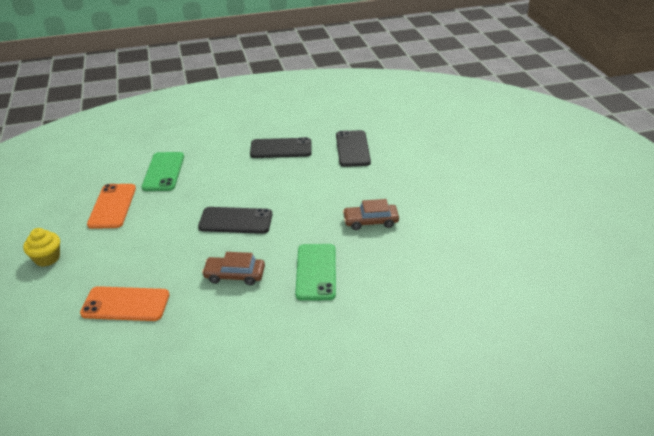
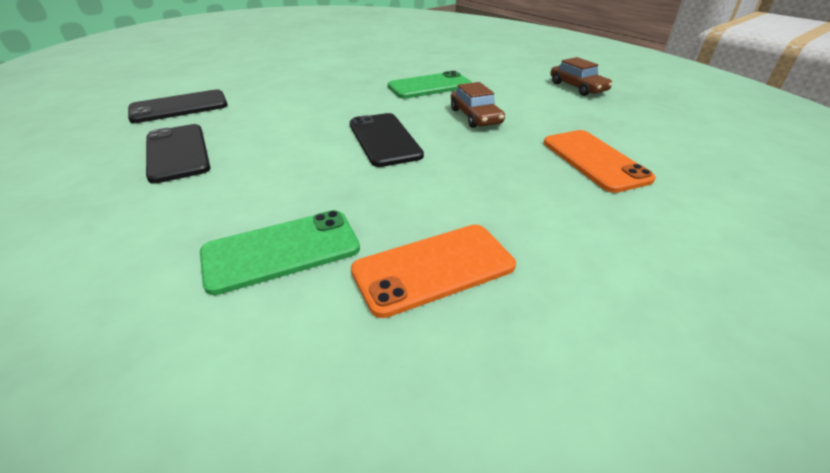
camera: 115 degrees left, 0 degrees up
(47, 258) = (631, 276): yellow cupcake -> none
(370, 221) = (335, 79): brown car -> brown car (577, 87)

